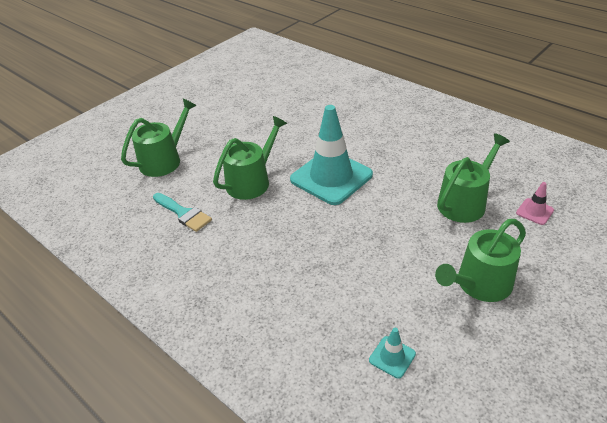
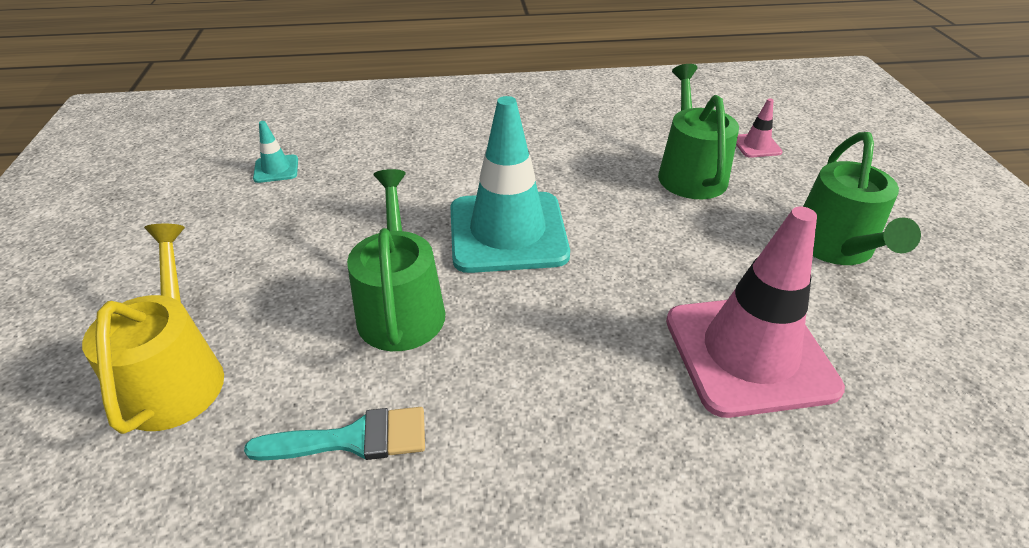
camera: 50 degrees left, 0 degrees up
(164, 160) = (176, 376): green watering can -> yellow watering can
(351, 289) = (749, 354): none -> pink traffic cone
(392, 357) = (910, 396): turquoise traffic cone -> turquoise traffic cone (276, 169)

